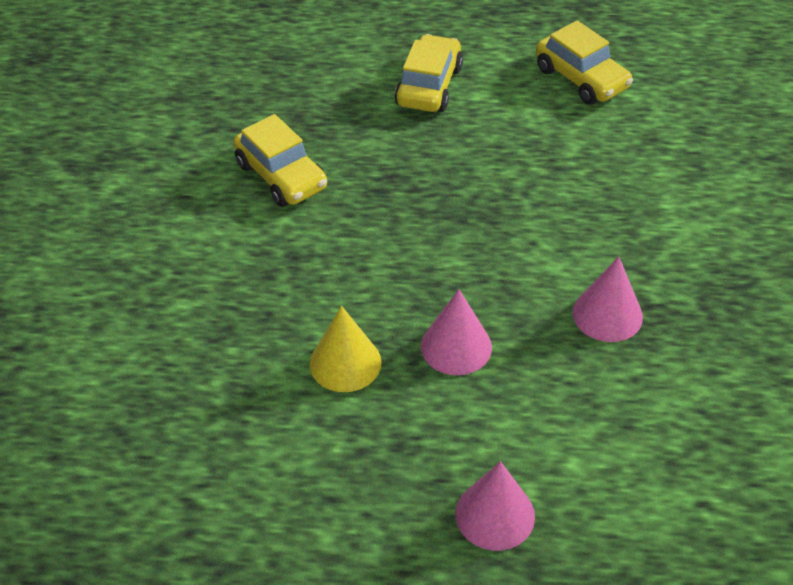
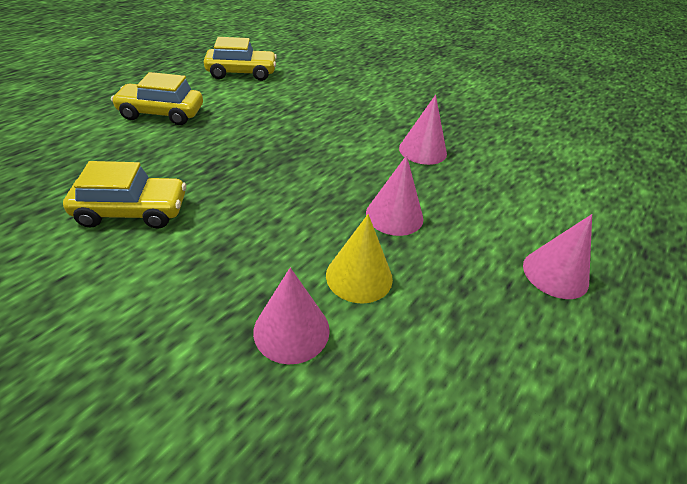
camera: 60 degrees left, 5 degrees down
(250, 352) = (291, 330): none -> pink cone
(429, 86) = (161, 113): yellow car -> yellow car turned 45 degrees counterclockwise

